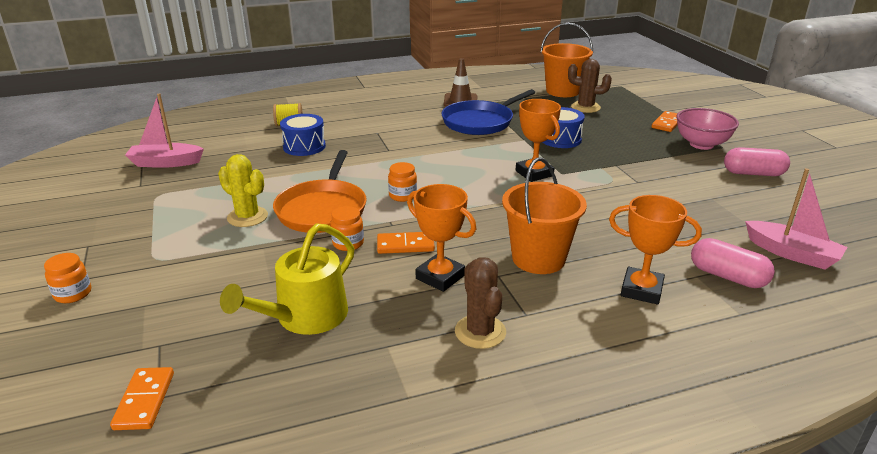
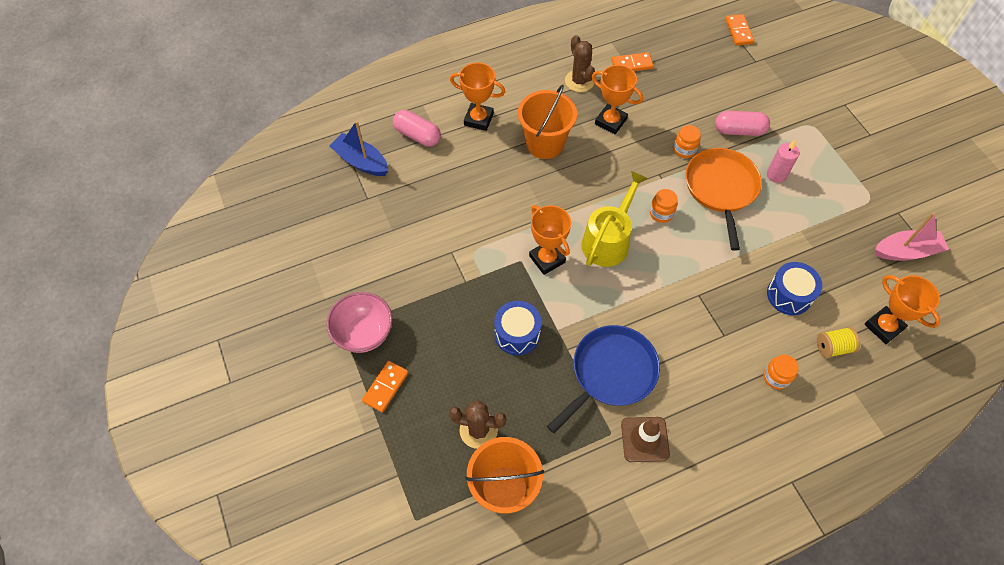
camera: 175 degrees right, 30 degrees up
(73, 294) = (837, 92): orange jar -> orange jar (776, 377)
(236, 130) = (883, 327): none -> orange trophy
(247, 217) = (776, 175): yellow cactus -> pink candle
(305, 317) = (684, 84): yellow watering can -> yellow watering can (608, 240)
(405, 245) = (642, 151): orange domino -> orange domino (632, 64)
(753, 173) = (336, 275): pink capsule -> pink capsule (739, 130)
(792, 253) = (361, 161): pink boat -> blue boat

